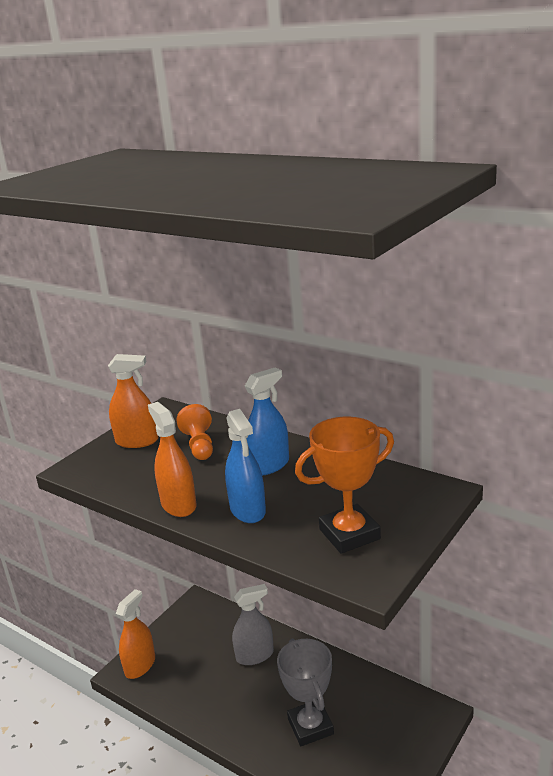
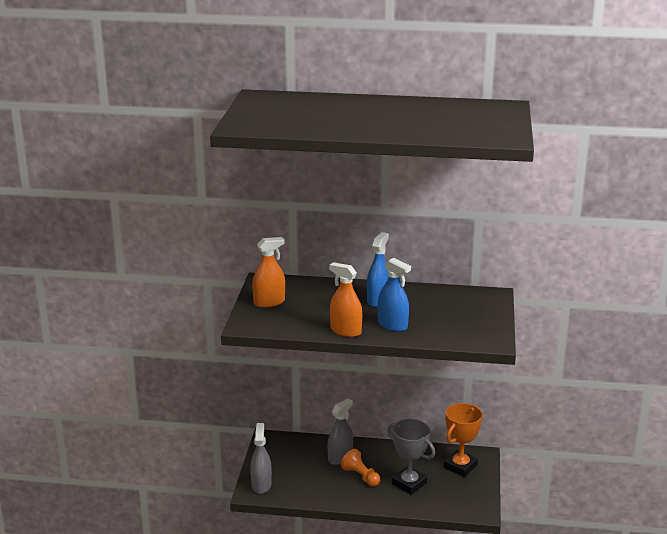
camera: 30 degrees left, 0 degrees up
(140, 665) = (261, 485): orange spray bottle -> grey spray bottle
(199, 445) = (317, 297): orange pawn -> orange pawn (361, 476)
(349, 534) = (464, 325): orange trophy -> orange trophy (460, 466)

